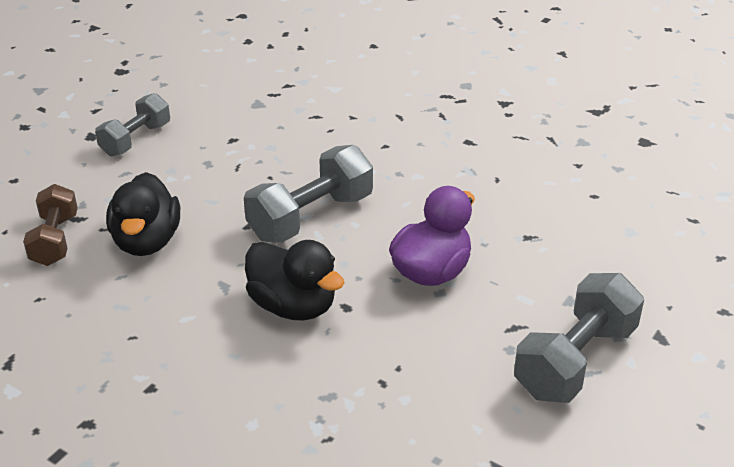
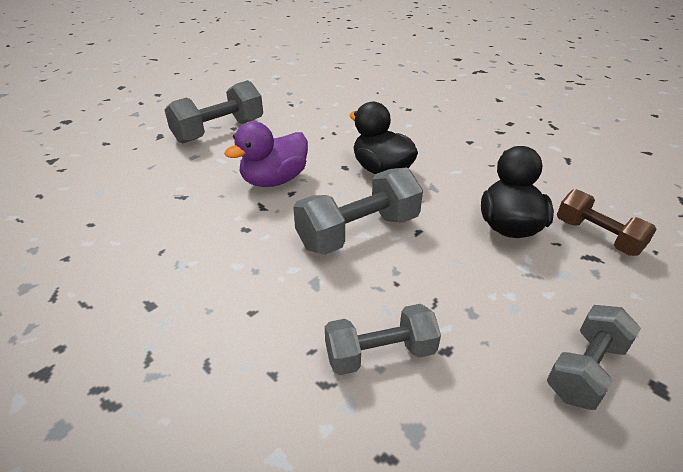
camera: 170 degrees left, 0 degrees up
(55, 240) = (597, 237): brown dumbbell -> brown dumbbell turned 45 degrees counterclockwise
(280, 133) = (380, 354): none -> grey dumbbell

